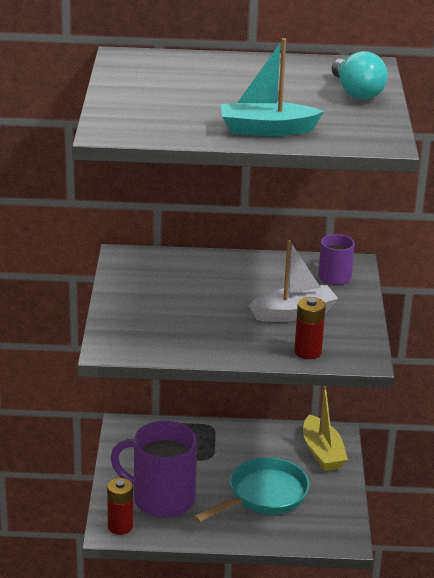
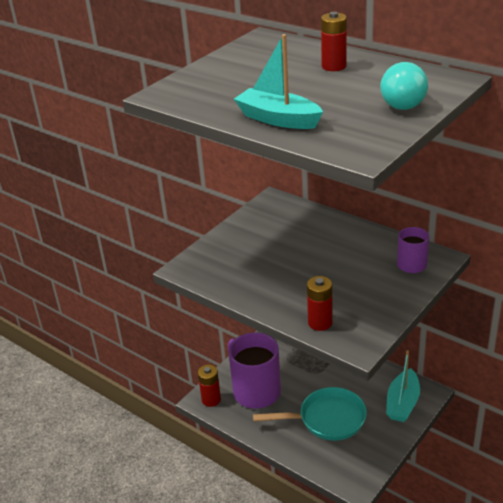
camera: 40 degrees right, 5 degrees up
(244, 73) = (334, 66): none -> red battery
(294, 313) = (345, 285): white boat -> none
(322, 452) = (402, 403): yellow boat -> turquoise boat

